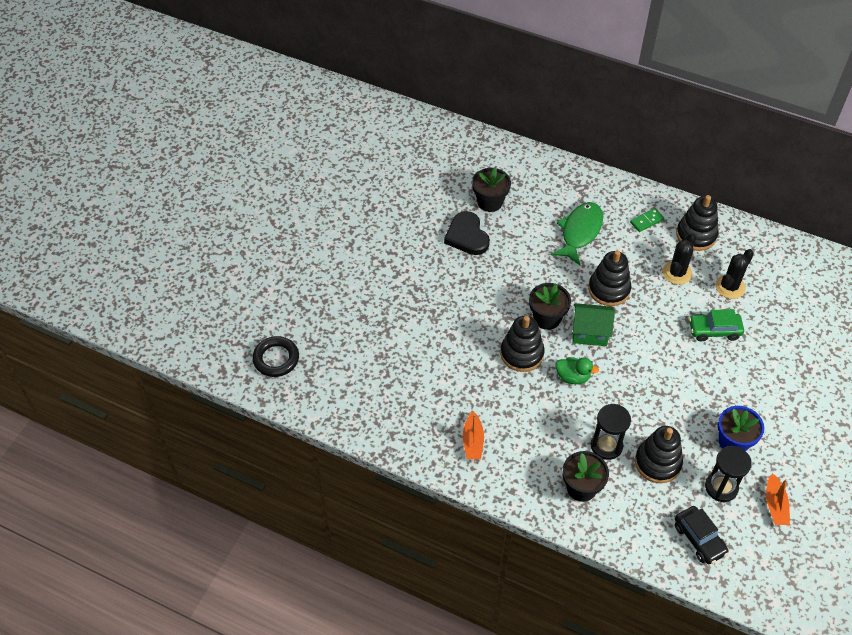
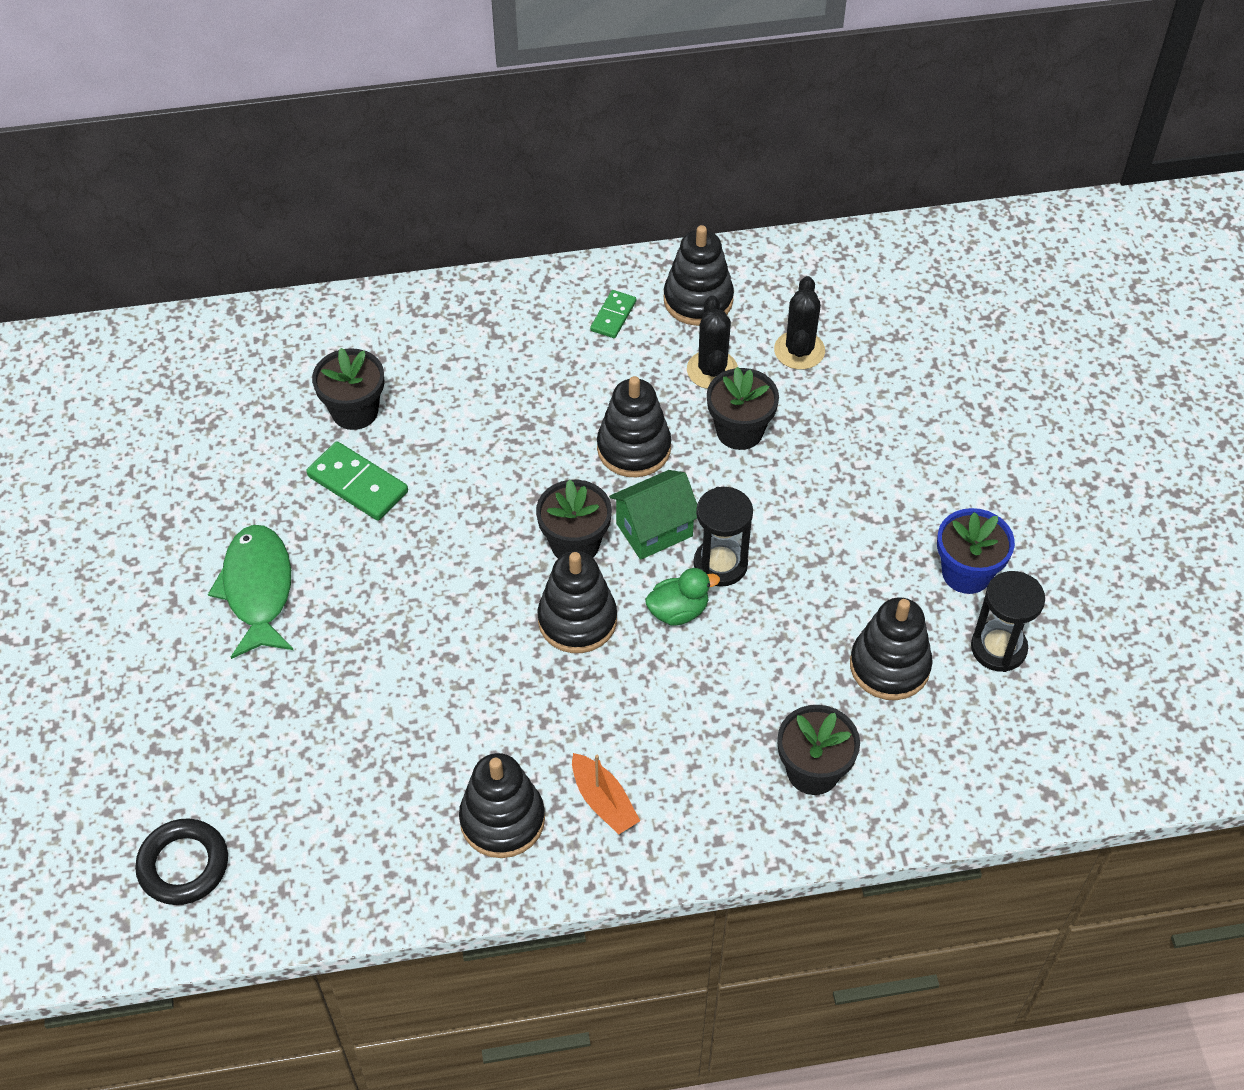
camera: 35 degrees left, 0 degrees up
(422, 422) = (502, 820): none -> black stacking toy
(467, 236) = (357, 484): black heart -> green domino
(579, 232) = (527, 385): green fish -> green fish (258, 589)
(606, 446) = (801, 685): black hourglass -> black hourglass (720, 564)
(668, 309) = (739, 431): none -> black flower pot
(699, 539) = (1024, 741): black car -> none
(714, 330) = (824, 426): green car -> none
(775, 505) = (1084, 629): orange boat -> none

